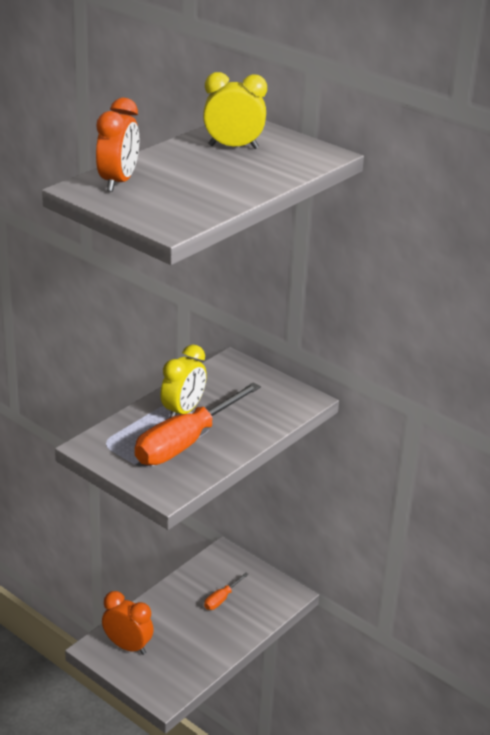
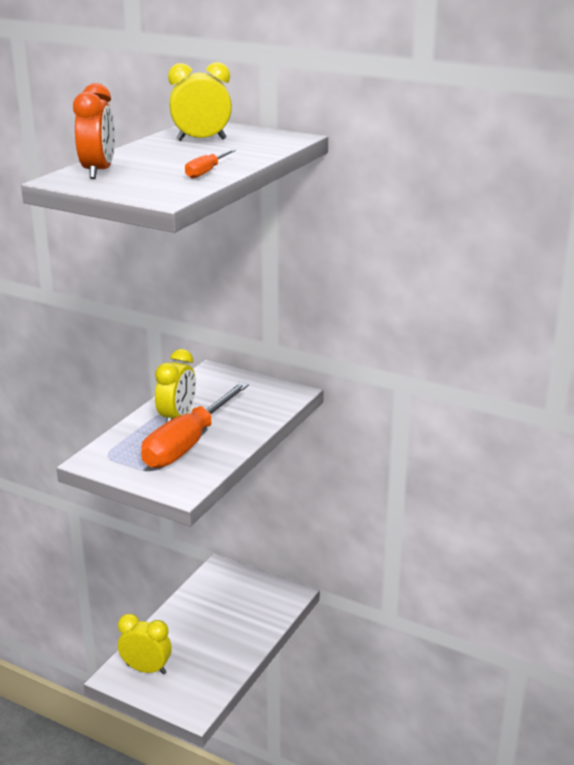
camera: 10 degrees left, 5 degrees down
(127, 646) = (146, 669): orange clock -> yellow clock
(221, 599) = (228, 609): orange screwdriver -> orange screwdriver (206, 172)

